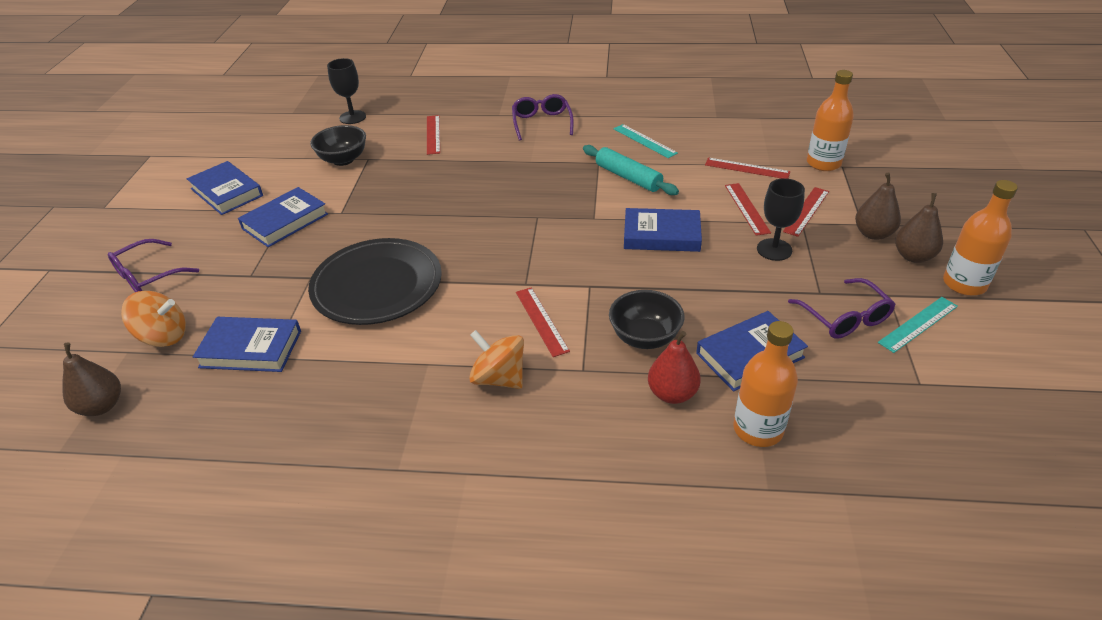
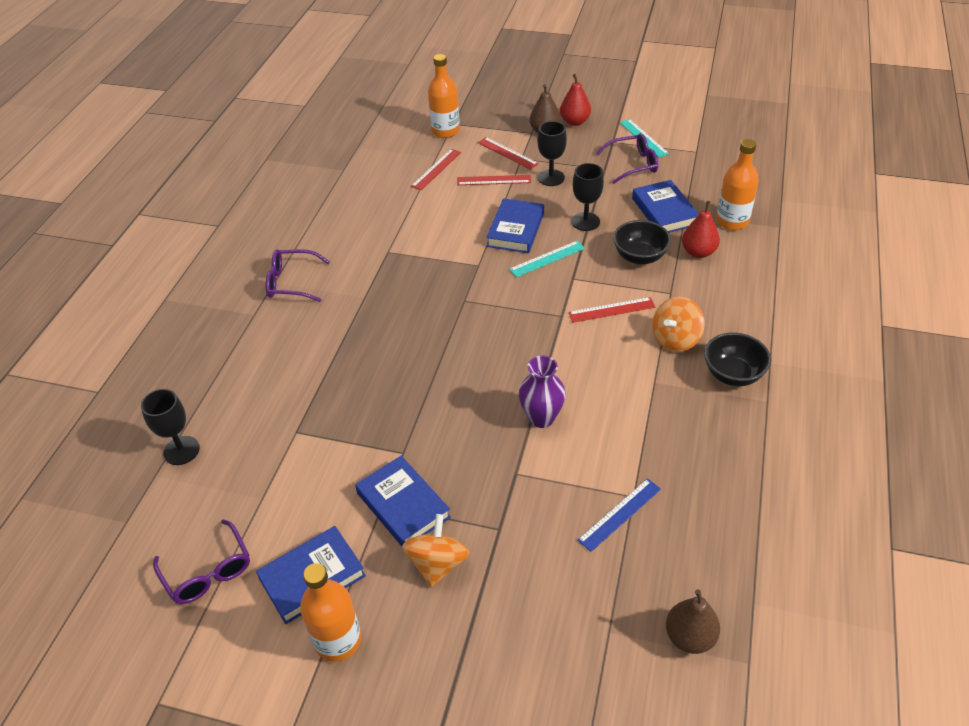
camera: 80 degrees left, 5 degrees up
(148, 276) = (474, 639): purple glasses -> purple glasses (208, 572)
(163, 336) = (589, 599): orange spinning top -> orange spinning top (437, 564)
(251, 349) = (619, 514): blue book -> blue ruler
(343, 160) = (287, 456): black bowl -> black bowl (732, 374)
(377, 285) = (541, 418): black plate -> purple vase
(433, 134) = (269, 371): red ruler -> none
(628, 177) = (422, 236): turquoise rolling pin -> none
(644, 141) = (363, 218): turquoise ruler -> turquoise ruler (547, 258)
(698, 286) = (585, 221): none -> black goblet
(913, 256) = (574, 122): brown pear -> red pear
(964, 284) = (608, 111): orange bottle -> orange bottle (338, 640)

